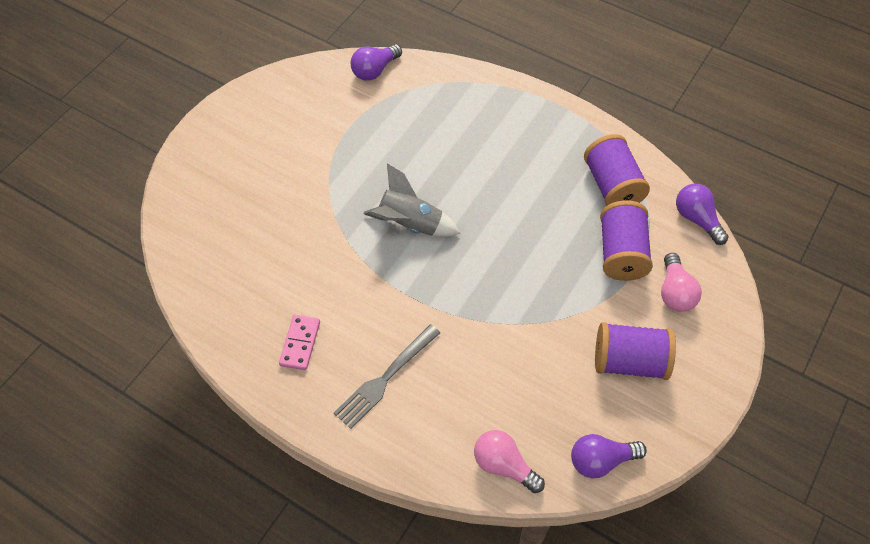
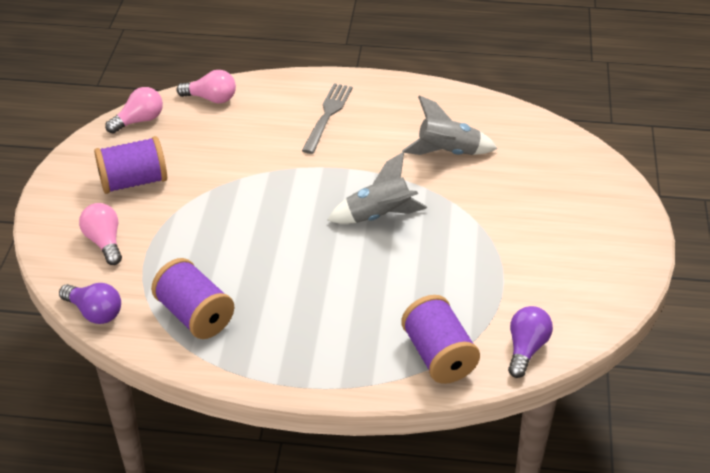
camera: 155 degrees right, 15 degrees down
(297, 273) = (448, 153): none -> grey rocket
(300, 343) = (408, 114): pink domino -> none
(601, 461) = (139, 121): purple light bulb -> pink light bulb
(621, 253) = (165, 257): purple spool -> purple spool (438, 356)

